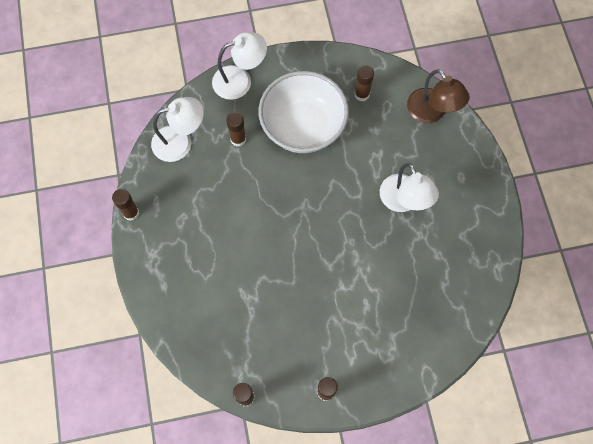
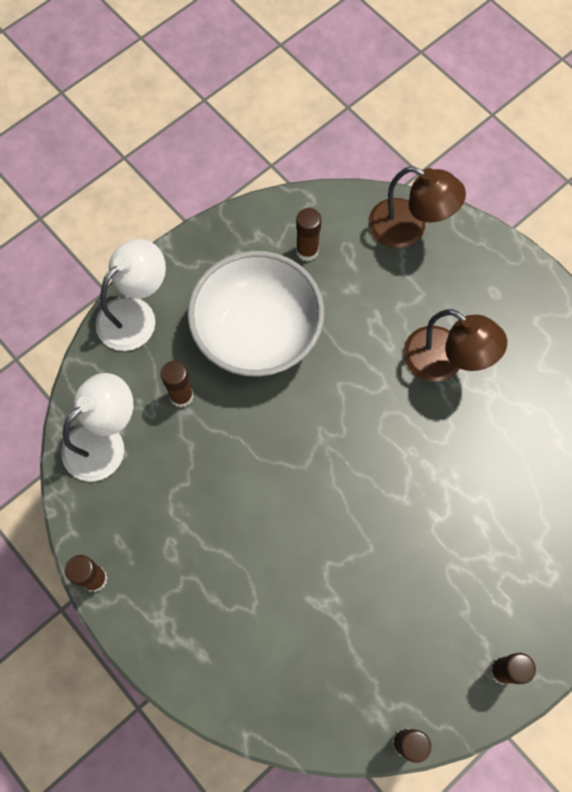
camera: 30 degrees left, 0 degrees up
(403, 201) = (444, 362): white lamp -> brown lamp

